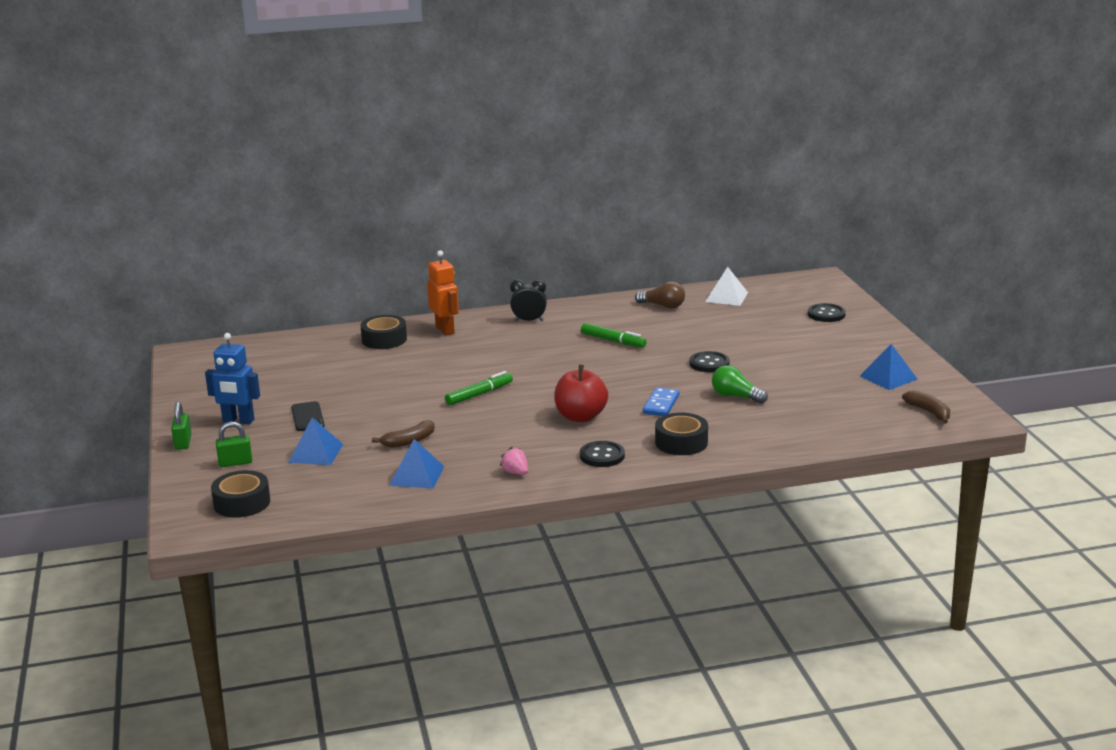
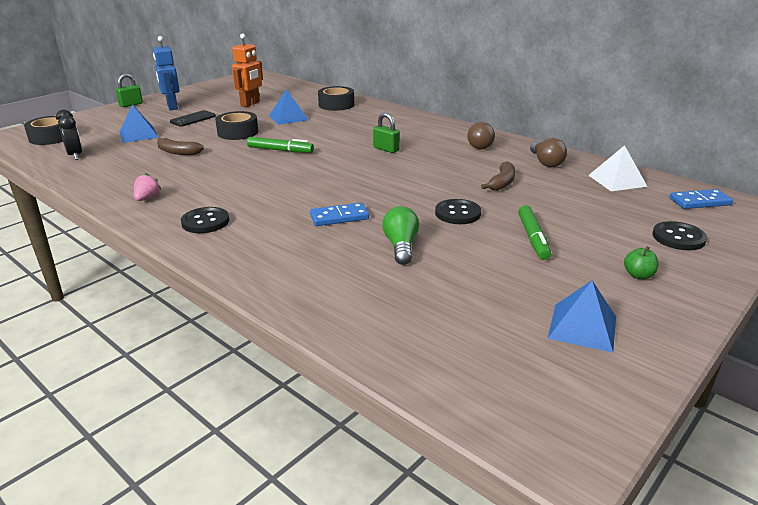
camera: 55 degrees right, 5 degrees up
(235, 462) = (110, 121): green padlock -> green padlock (386, 149)
(416, 475) = (121, 169): blue pyramid -> blue pyramid (288, 117)
(445, 330) = (376, 114): orange robot -> orange robot (250, 104)
(529, 321) = (432, 130): black clock -> black clock (75, 155)
(580, 417) = (277, 193): red apple -> none
(592, 315) = (479, 145): none -> brown light bulb
(613, 341) = (443, 164): green marker -> green marker (533, 238)
(681, 442) = (265, 249): black tape -> black tape (238, 132)
(790, 288) = (700, 202): none -> blue domino
(854, 343) = (638, 275): none -> green apple
(929, 412) = (525, 394): brown banana -> brown banana (502, 183)

